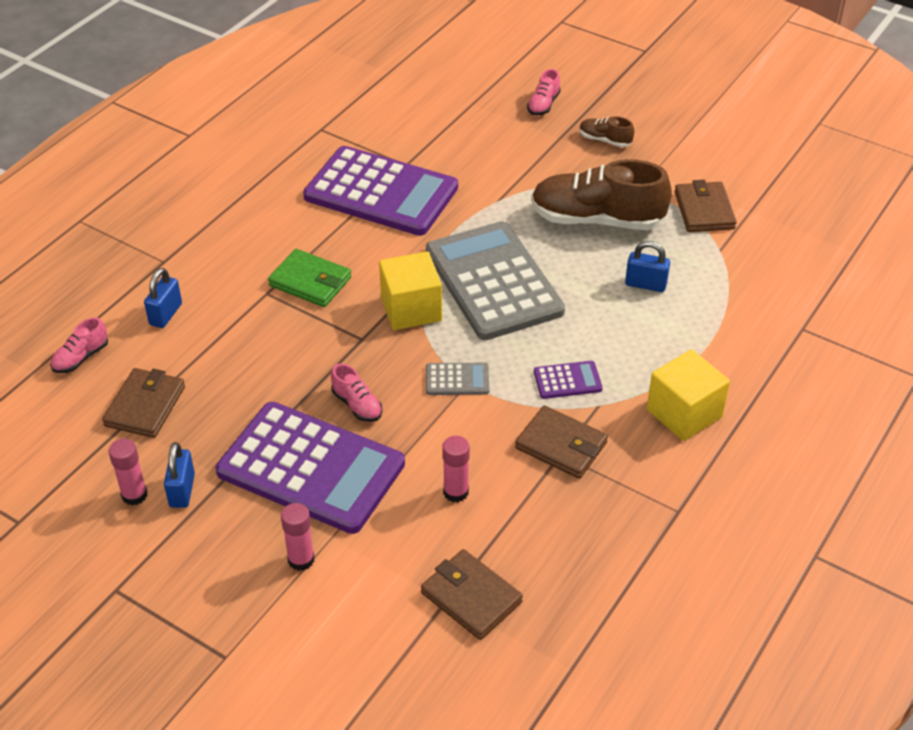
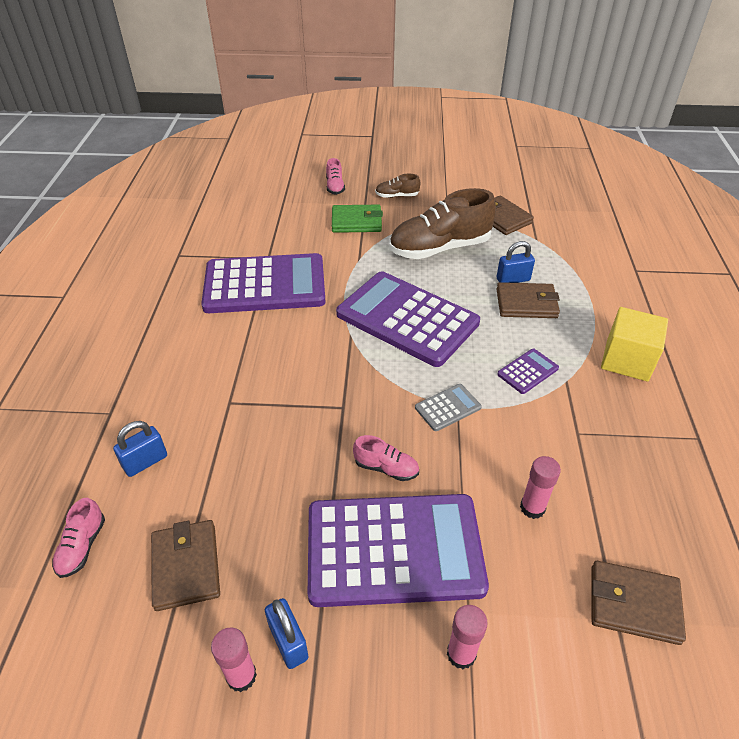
camera: 30 degrees left, 0 degrees up
(166, 314) = (145, 462): blue padlock -> blue padlock turned 60 degrees clockwise
(310, 282) = (261, 377): green wallet -> green wallet (356, 222)
(411, 309) = (363, 365): yellow cube -> none
(493, 281) = (407, 319): grey calculator -> purple calculator
(561, 445) = (571, 426): brown wallet -> brown wallet (526, 303)

